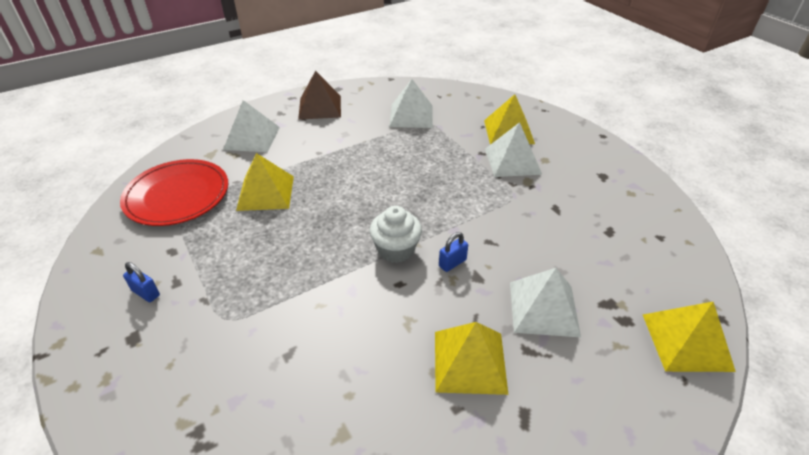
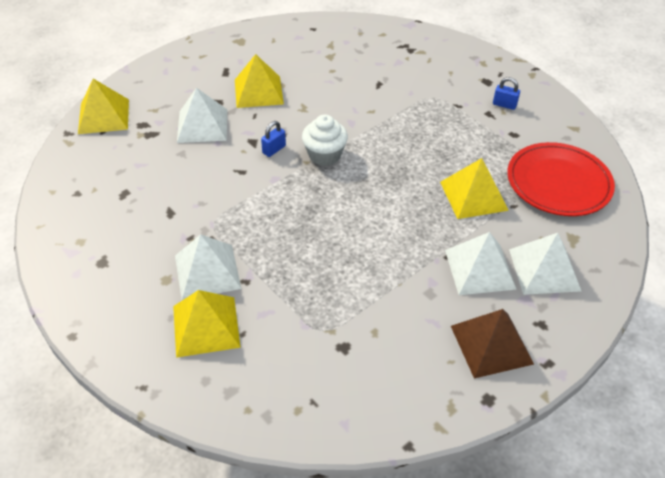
camera: 170 degrees right, 5 degrees up
(411, 115) = (349, 343): white pyramid -> white pyramid (480, 269)

